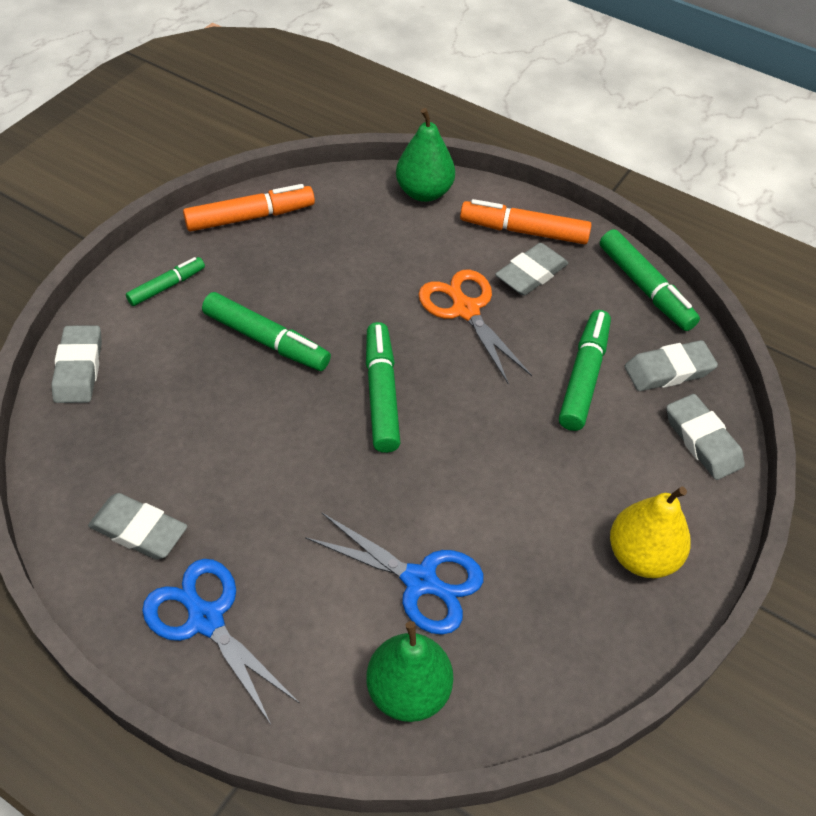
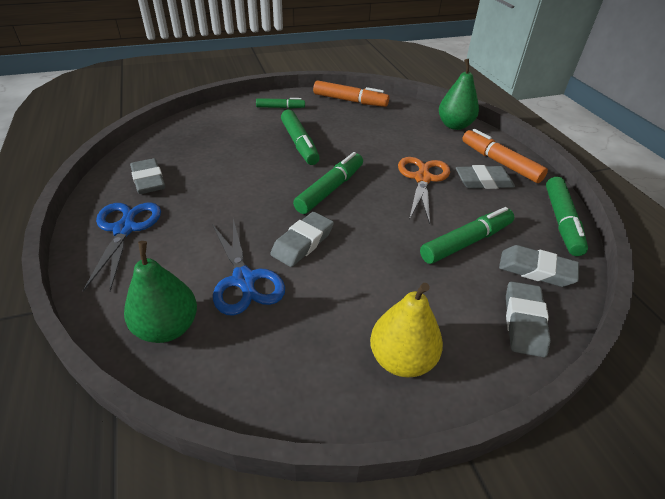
camera: 40 degrees right, 10 degrees down
(79, 368) = (207, 117): grey eraser -> grey eraser (302, 243)

